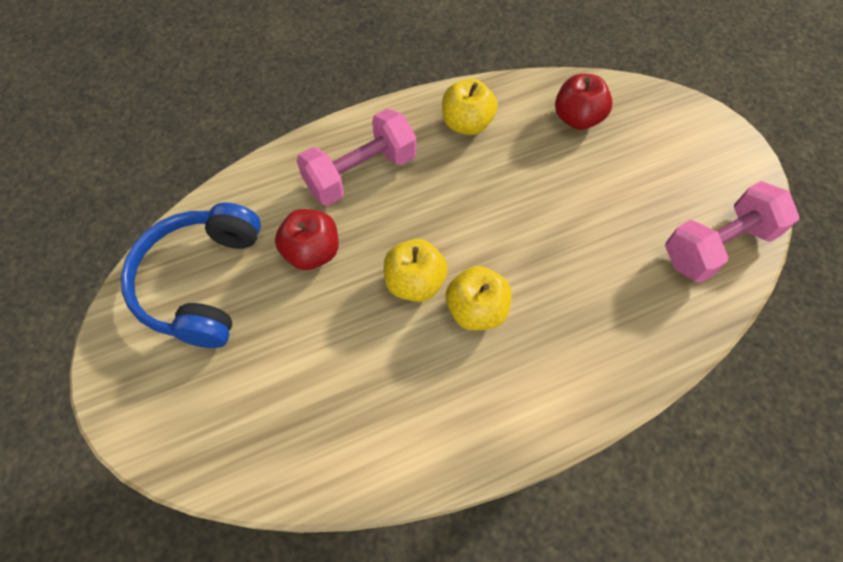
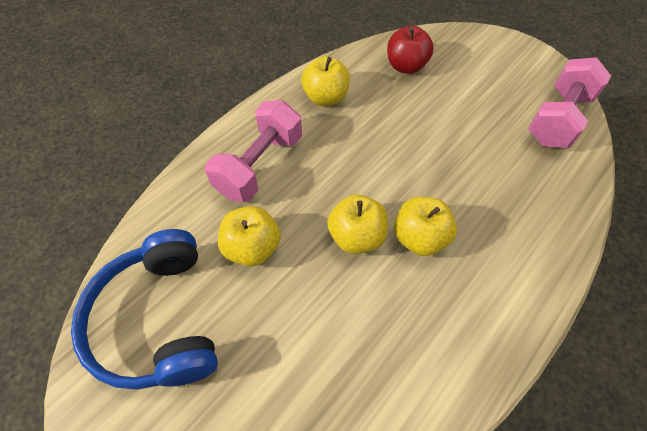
camera: 25 degrees left, 5 degrees down
(312, 252) = (252, 247): red apple -> yellow apple

